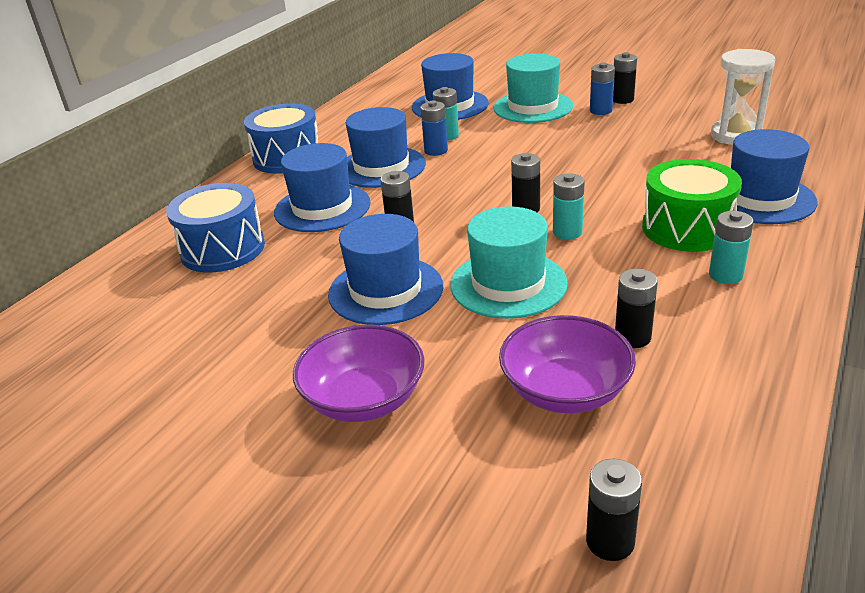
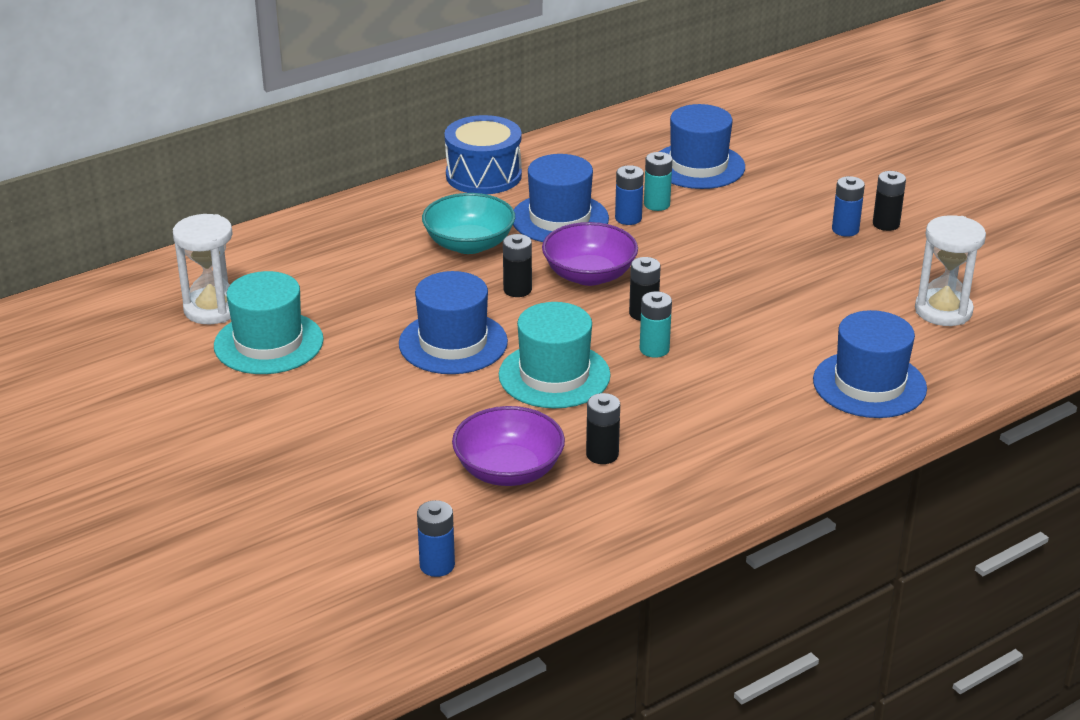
camera: 25 degrees right, 0 degrees up
(103, 348) = (212, 309): none -> white hourglass
(223, 249) = (355, 255): blue drum -> none
(322, 208) = (469, 244): blue hat -> turquoise bowl
(364, 399) = (364, 419): purple bowl -> purple bowl (589, 275)
(533, 107) = (781, 199): turquoise hat -> turquoise hat (268, 343)
(610, 541) = (437, 565): black battery -> blue battery
(687, 228) = (763, 386): green drum -> none
(725, 275) = (740, 438): turquoise battery -> none

